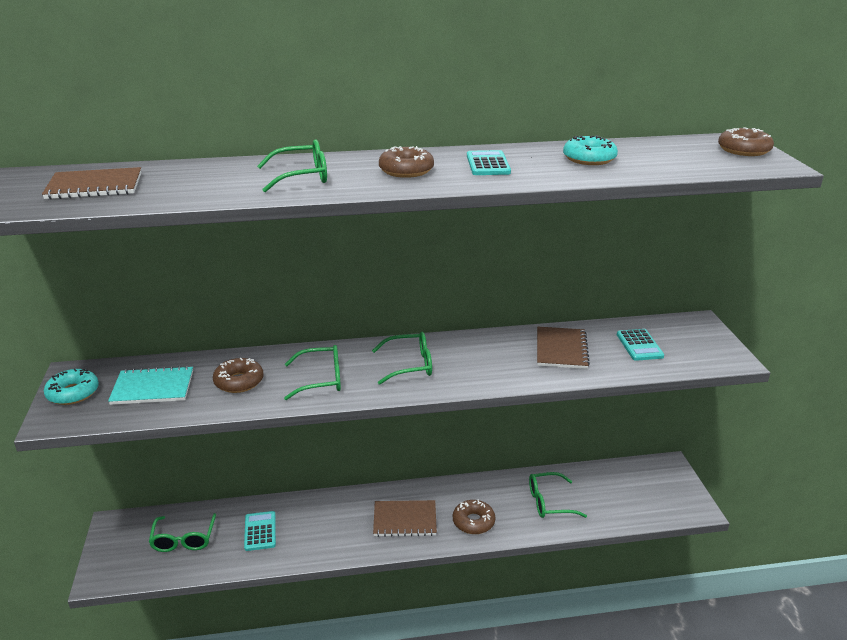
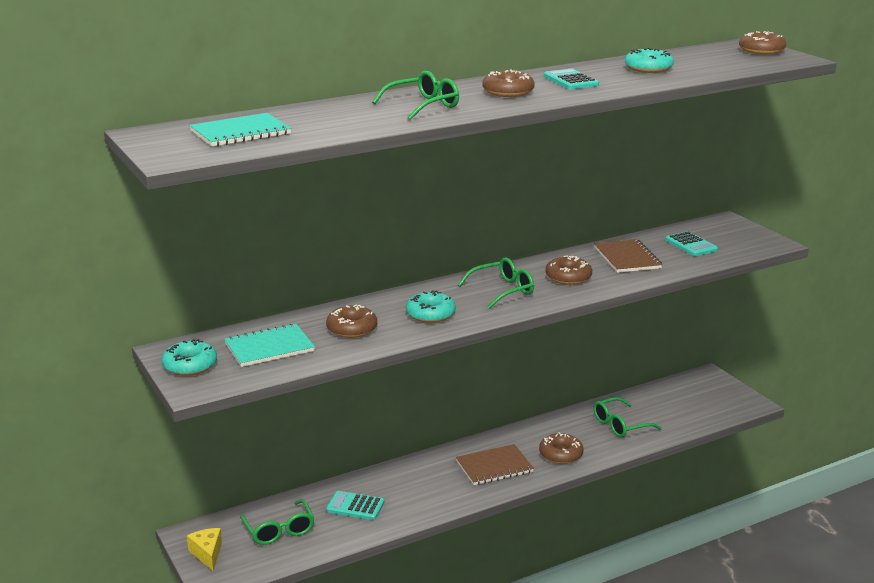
camera: 20 degrees left, 5 degrees down
(94, 186) = (240, 133): brown notebook -> turquoise notebook
(113, 548) = (207, 554): none -> yellow cheese
(260, 531) = (355, 506): turquoise calculator -> turquoise calculator turned 45 degrees counterclockwise
(321, 379) = (430, 314): green glasses -> turquoise donut
(485, 362) = (568, 277): none -> brown donut

